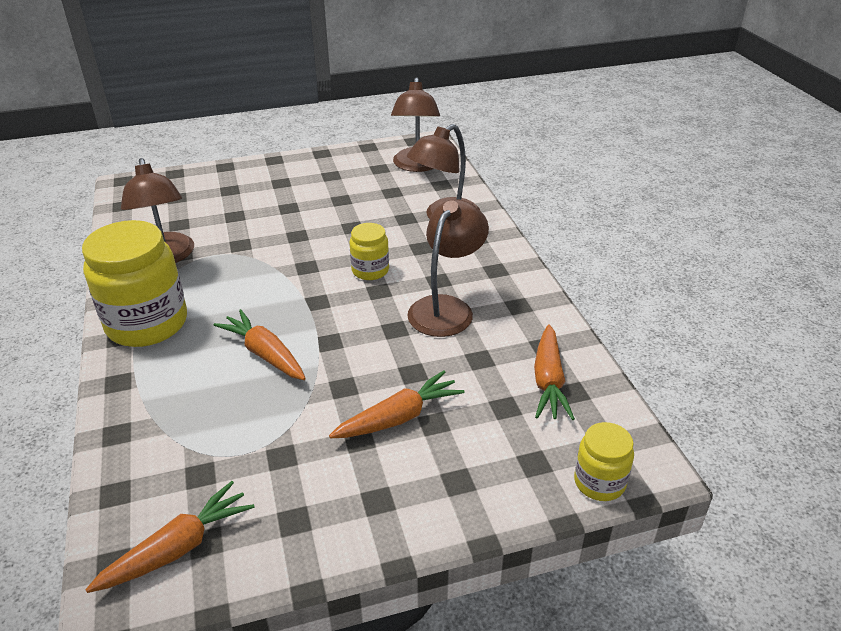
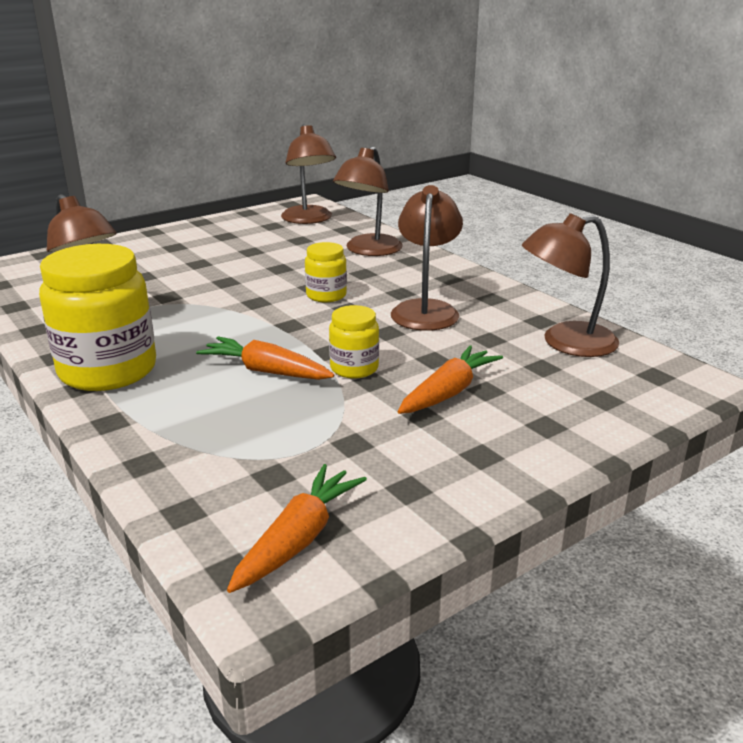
camera: 20 degrees left, 10 degrees down
(548, 381) = (565, 343): orange carrot -> brown lamp
(599, 482) = (672, 400): yellow jar -> yellow jar (354, 368)

